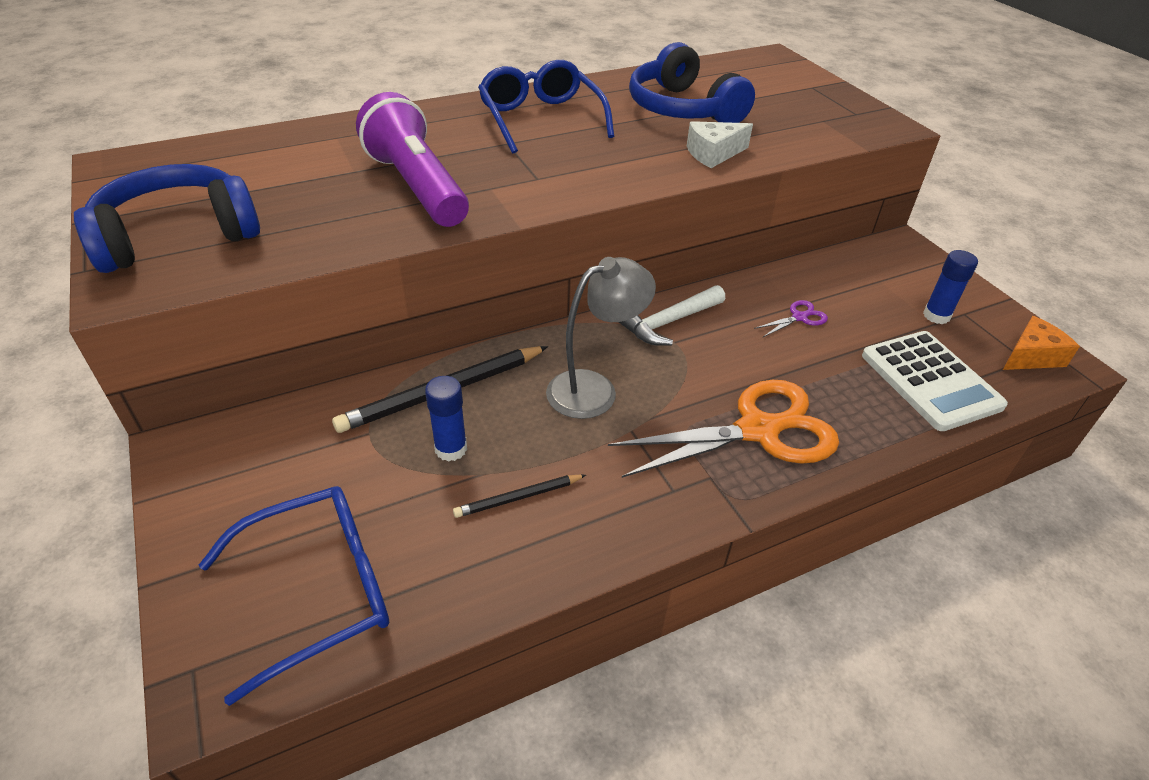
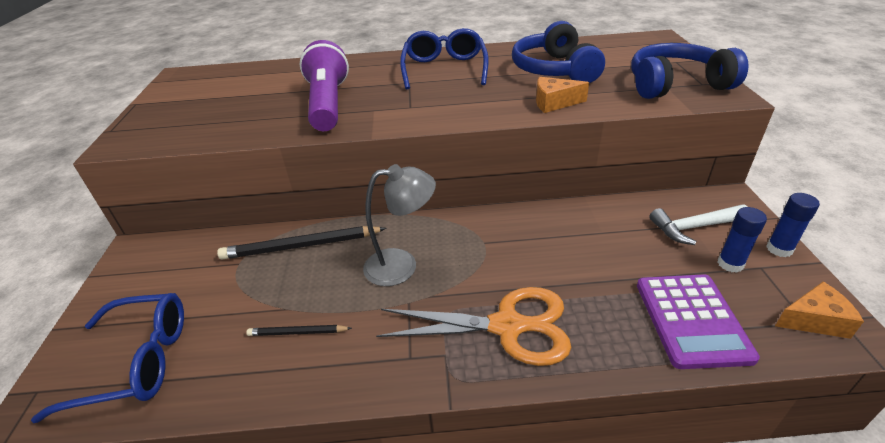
camera: 25 degrees right, 5 degrees down
(177, 236) = (171, 118): blue headphones -> blue headphones (675, 85)
(451, 449) = (279, 286): blue glue stick -> blue glue stick (779, 249)
(668, 323) = (487, 227): white hammer -> white hammer (694, 227)
(713, 154) = (554, 103): white cheese -> orange cheese
(800, 317) = (599, 242): purple scissors -> none
(930, 381) = (691, 320): white calculator -> purple calculator

